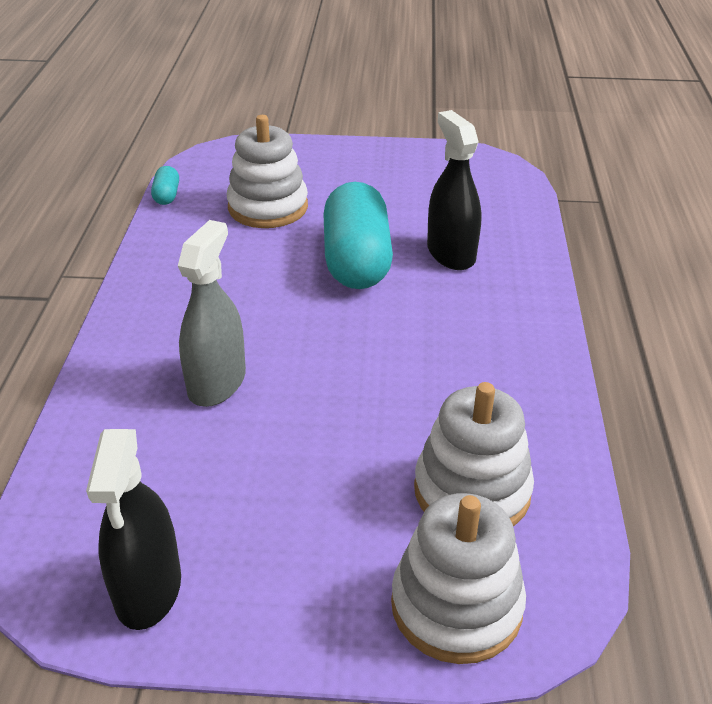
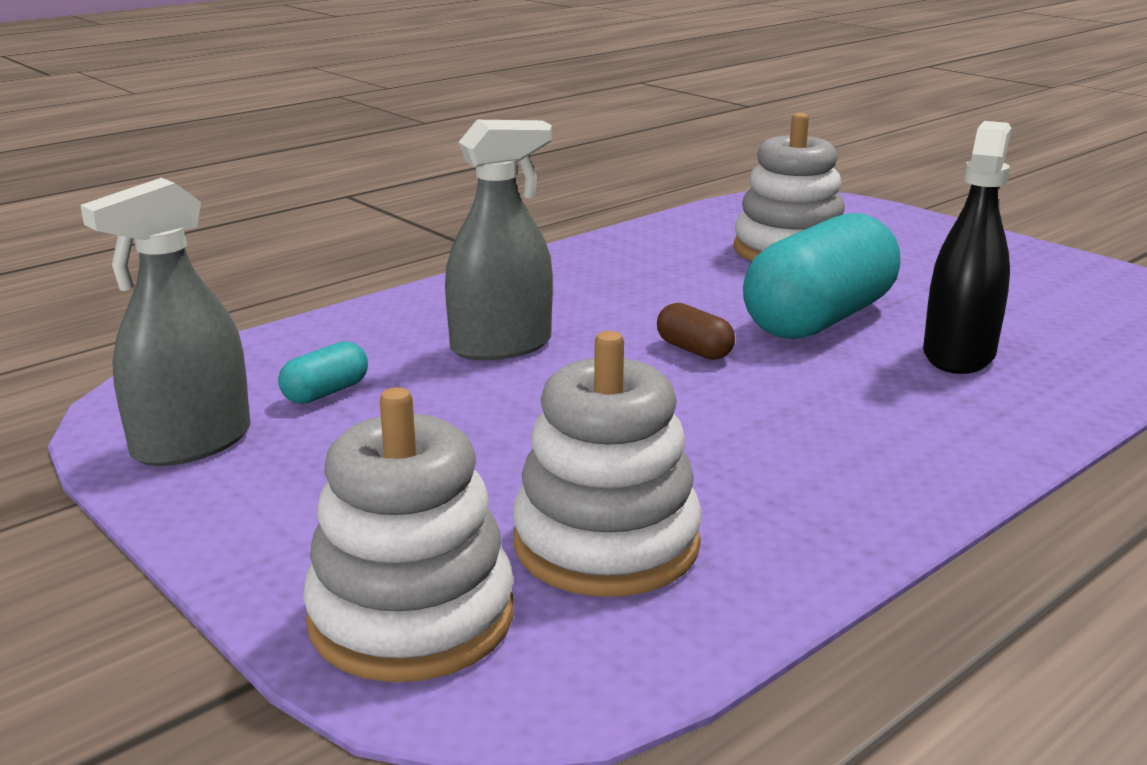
camera: 45 degrees right, 15 degrees down
(148, 589) = (192, 443): black spray bottle -> grey spray bottle
(166, 195) = (695, 212): turquoise capsule -> turquoise capsule (325, 392)
(327, 322) = (694, 350): none -> brown capsule

